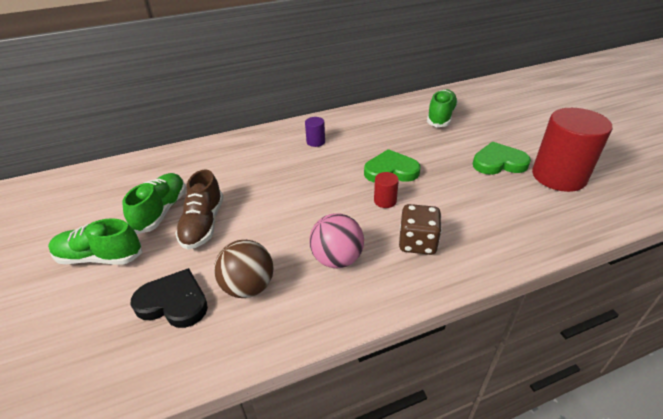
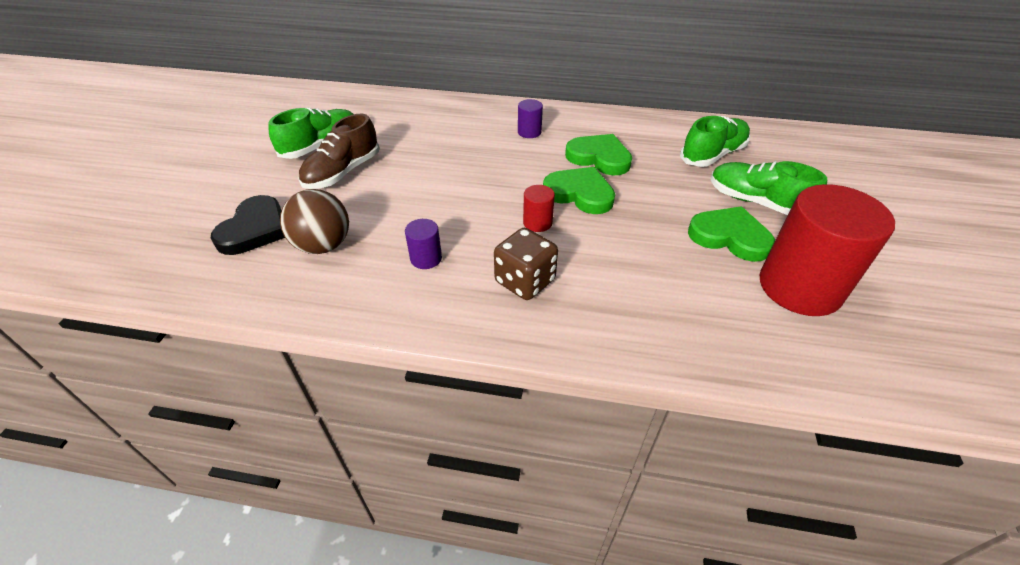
camera: 30 degrees right, 5 degrees up
(100, 257) = (240, 166): green shoe -> green shoe (756, 202)
(174, 302) = (255, 229): black heart -> black heart turned 60 degrees clockwise
(337, 259) = (426, 258): pink ball -> purple cylinder
(378, 142) = (599, 158): none -> green heart

